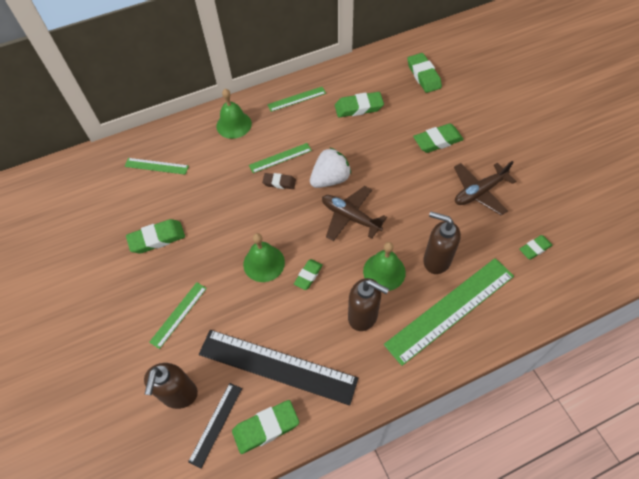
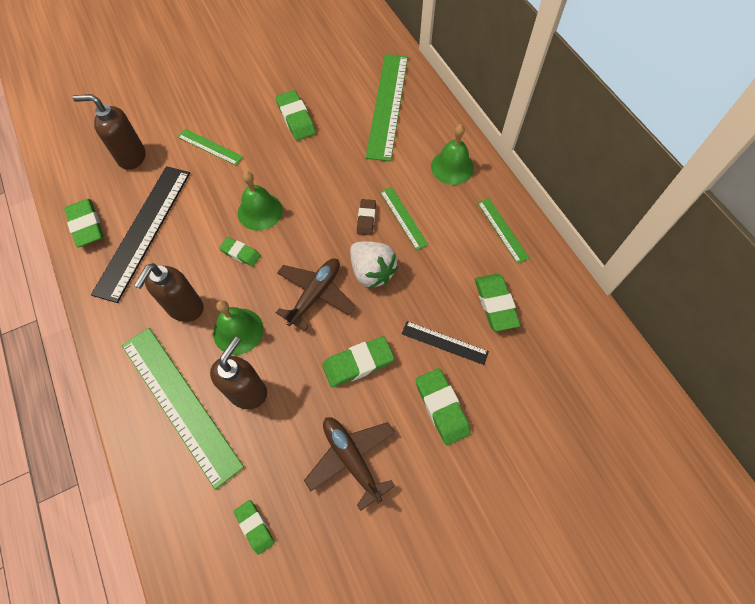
camera: 85 degrees right, 5 degrees up
(156, 166) = (388, 105): green ruler -> green ruler, size x2.01
(216, 424) = (99, 187): black ruler -> black ruler (444, 342)
(423, 76) = (572, 395): green eraser -> green eraser (358, 363)

